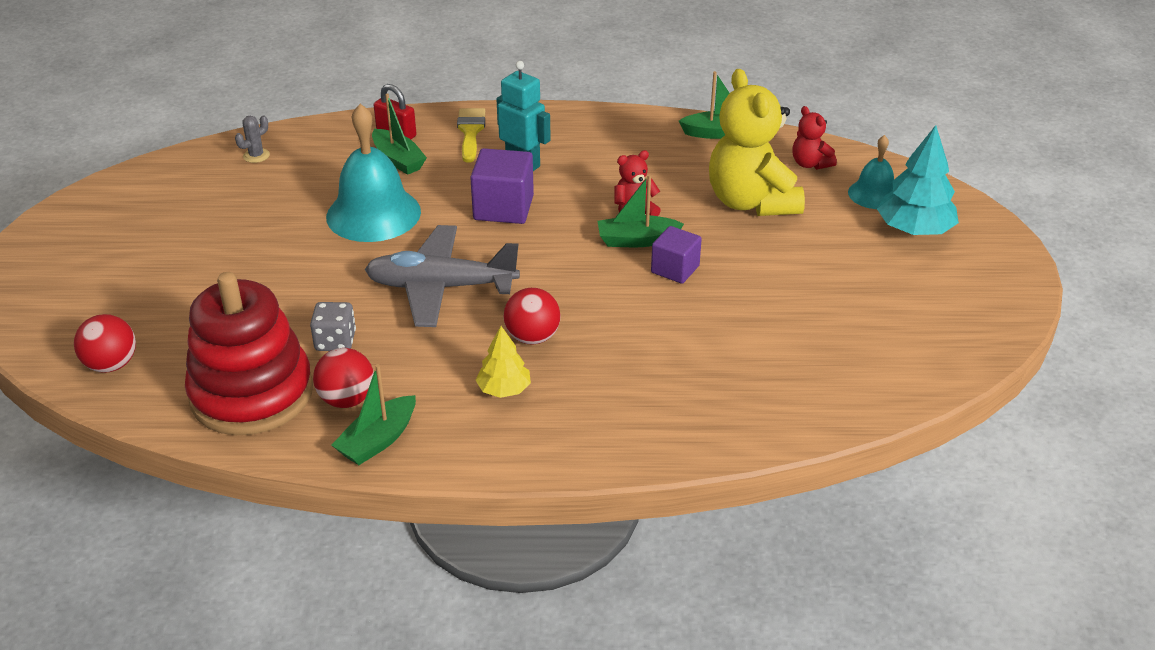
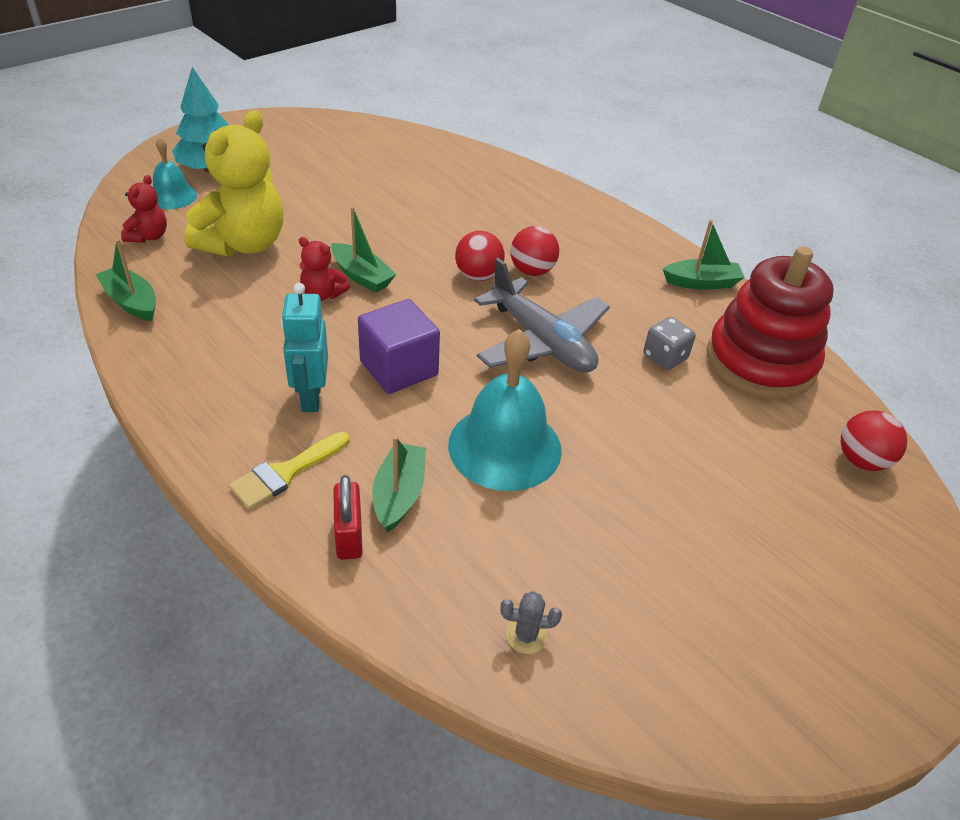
camera: 135 degrees left, 5 degrees up
(347, 399) = (697, 316): red ball -> red ball (478, 276)
(504, 389) = (592, 258): yellow tree -> none
(675, 269) = (378, 245): purple cube -> none

